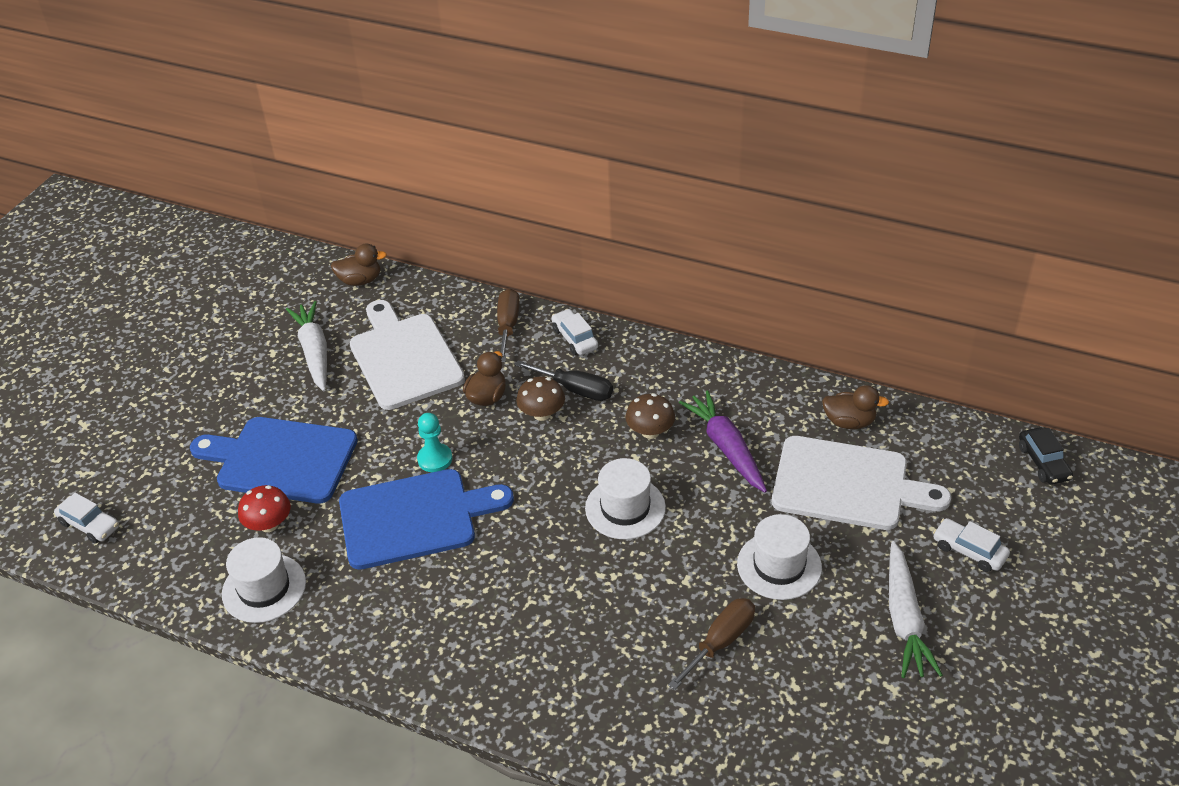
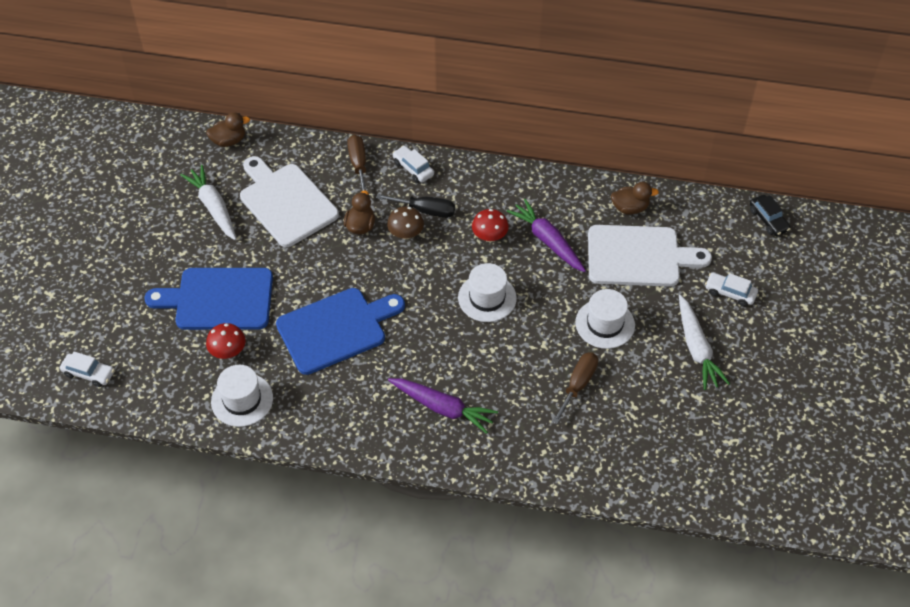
camera: 15 degrees left, 10 degrees up
(435, 459) = (336, 281): turquoise pawn -> none
(523, 642) = (442, 408): none -> purple carrot
(650, 431) = (489, 236): brown mushroom -> red mushroom

